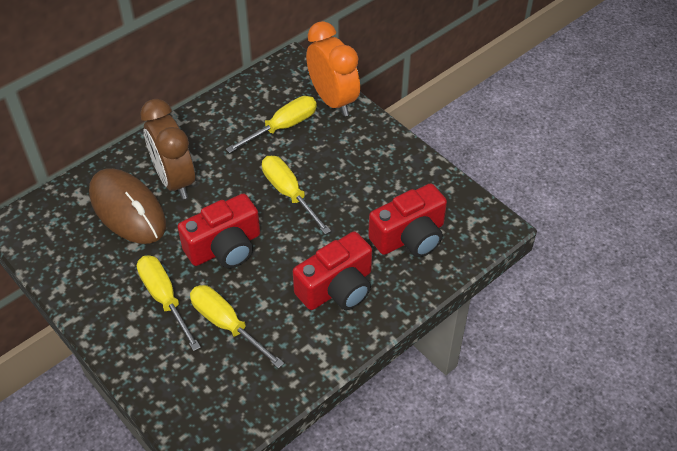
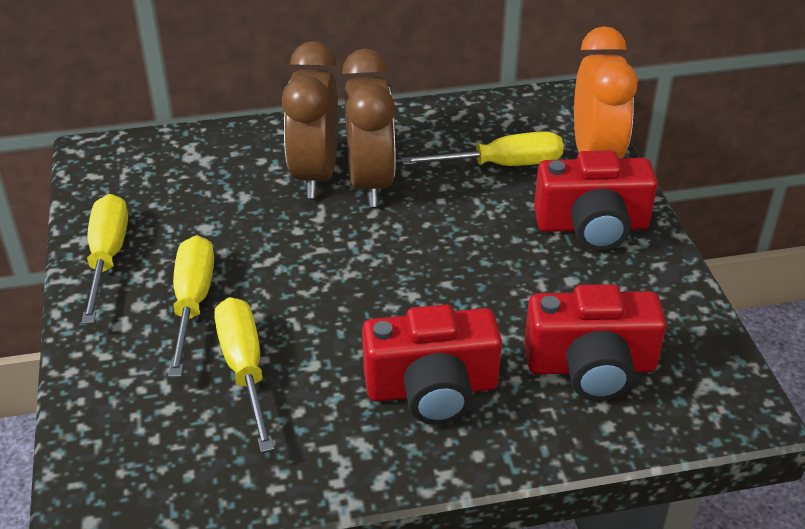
camera: 30 degrees right, 10 degrees down
(127, 209) = (232, 185): brown mouse -> none
(213, 172) = (370, 183): none -> brown clock
(225, 247) = (317, 274): red camera -> red camera (592, 226)
(289, 193) = (452, 244): yellow screwdriver -> yellow screwdriver (107, 257)

